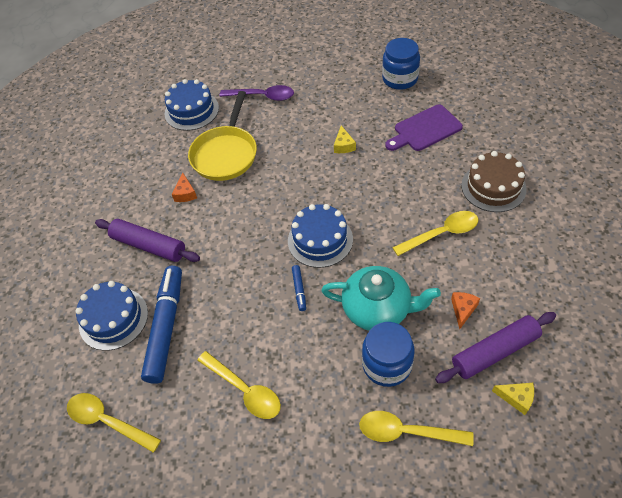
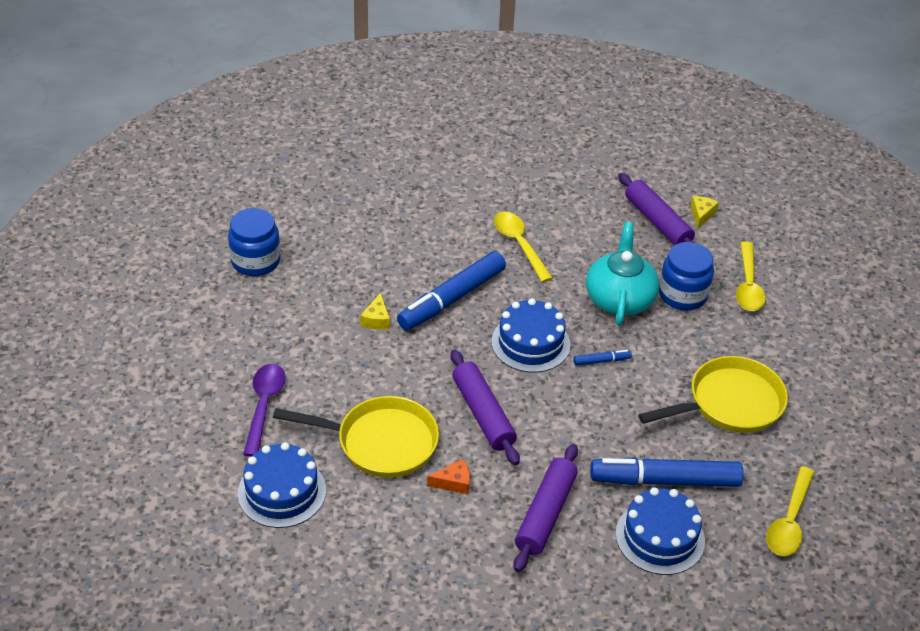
camera: 100 degrees left, 10 degrees down
(244, 390) = (730, 403): yellow spoon -> yellow pan
(246, 209) = (483, 414): none -> purple rolling pin
(343, 145) = (376, 319): yellow cheese -> yellow cheese turned 105 degrees clockwise
(368, 188) = (452, 299): none -> blue marker
(425, 129) = (356, 245): purple cutting board -> none
(463, 310) = (614, 238): orange cheese -> none
(493, 187) = (453, 200): brown cake -> none

